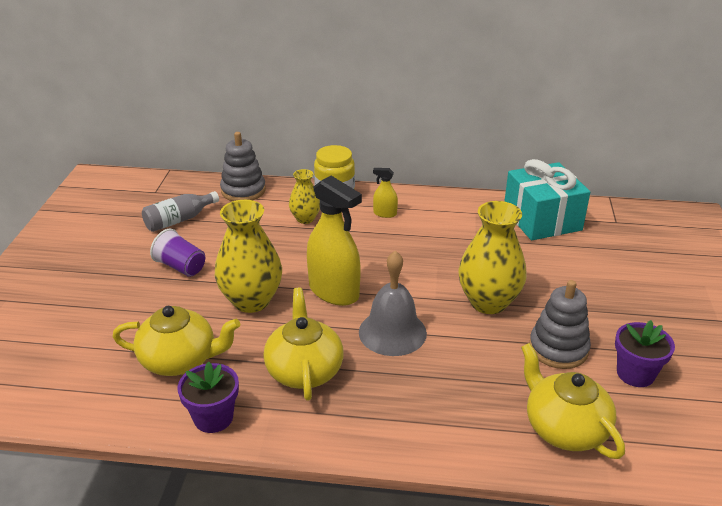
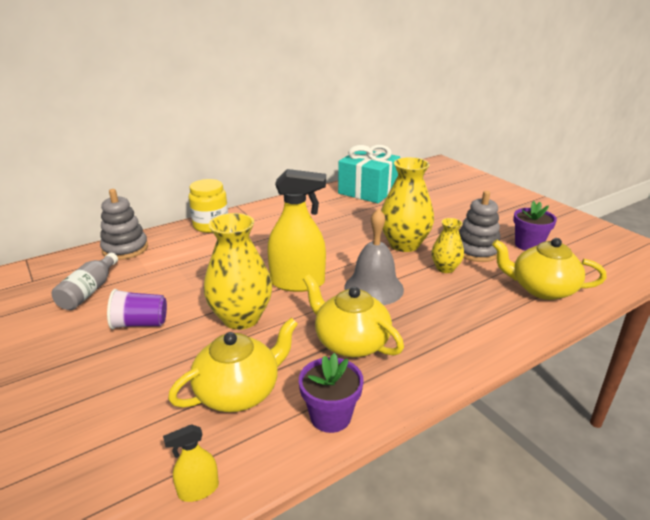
camera: 40 degrees left, 5 degrees down
(305, 219) = (208, 247): yellow vase -> yellow vase (445, 268)
(385, 213) = (264, 223): yellow spray bottle -> yellow spray bottle (198, 489)

